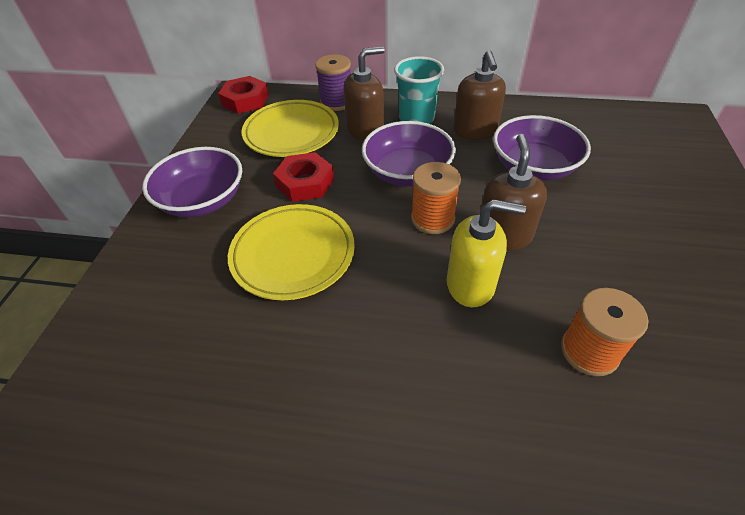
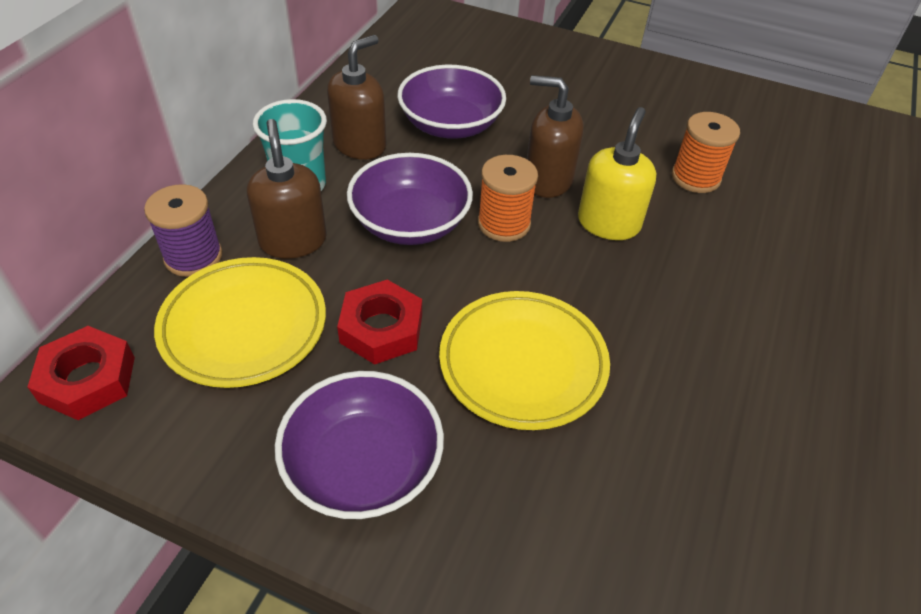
camera: 80 degrees left, 0 degrees up
(475, 131) = (360, 144): brown soap dispenser -> brown soap dispenser turned 60 degrees counterclockwise

